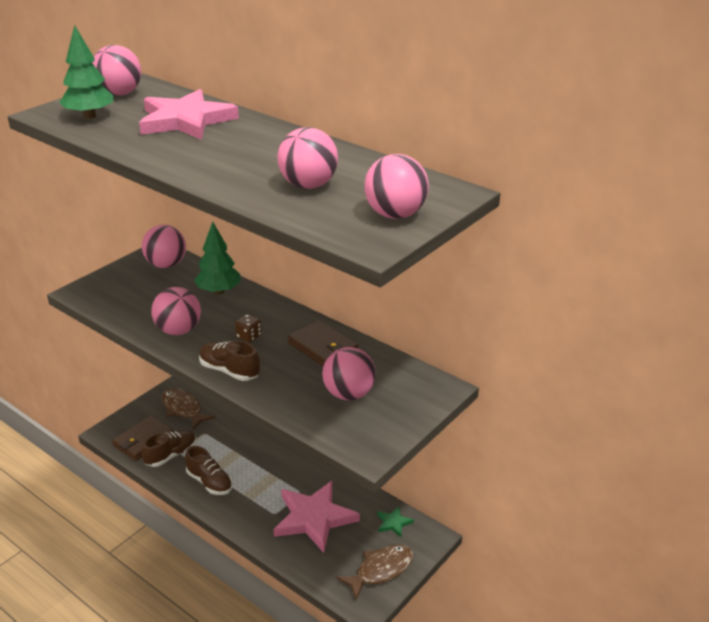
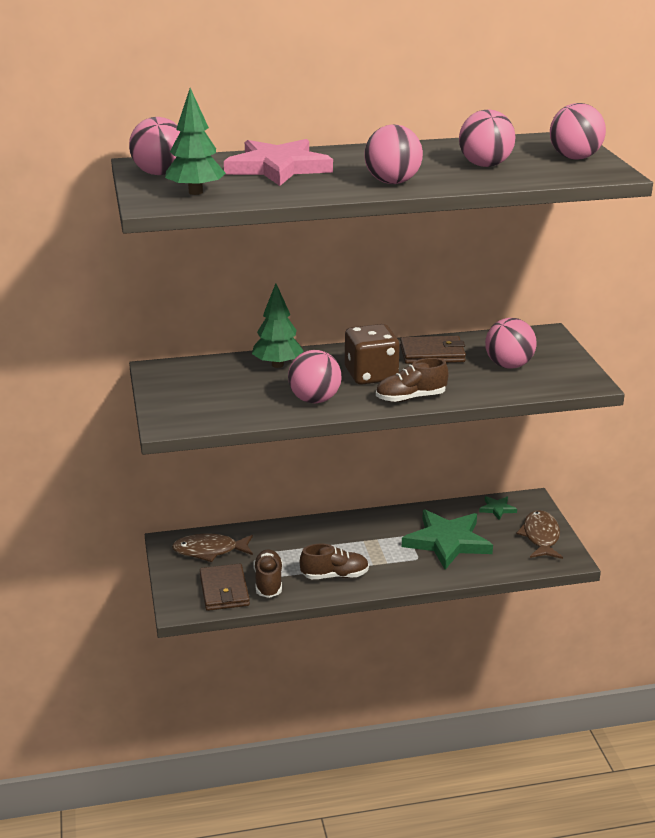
camera: 50 degrees left, 5 degrees down
(166, 265) = (188, 372): pink ball -> pink ball (392, 182)
(248, 336) = (371, 375): brown dice -> brown dice, size x2.20
(314, 518) = (447, 542): pink star -> green star

